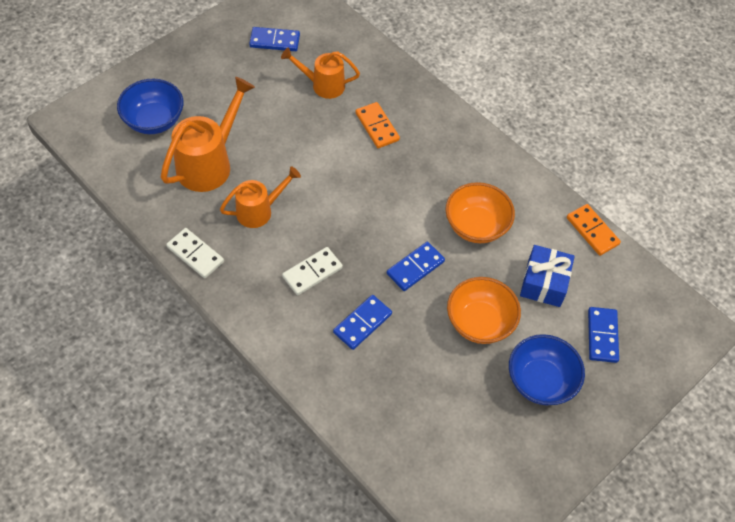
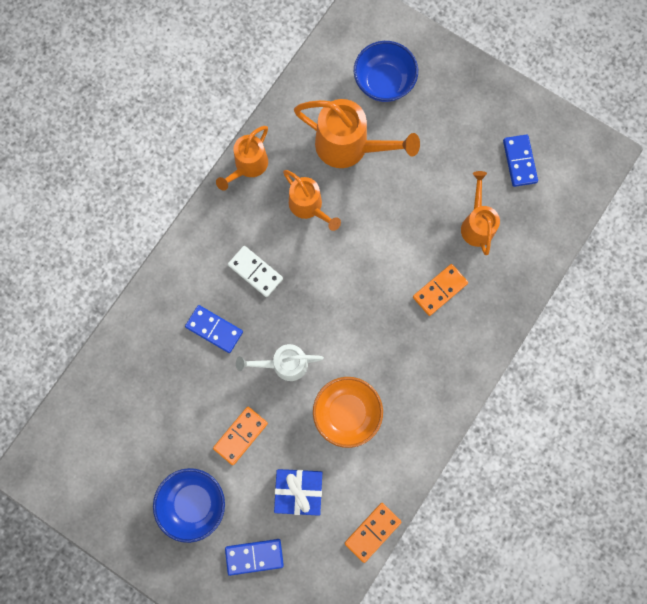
camera: 80 degrees right, 20 degrees up
(195, 254) = (248, 166): white domino -> orange watering can
(415, 268) = (284, 364): blue domino -> white watering can
(479, 322) = (241, 435): orange bowl -> orange domino

